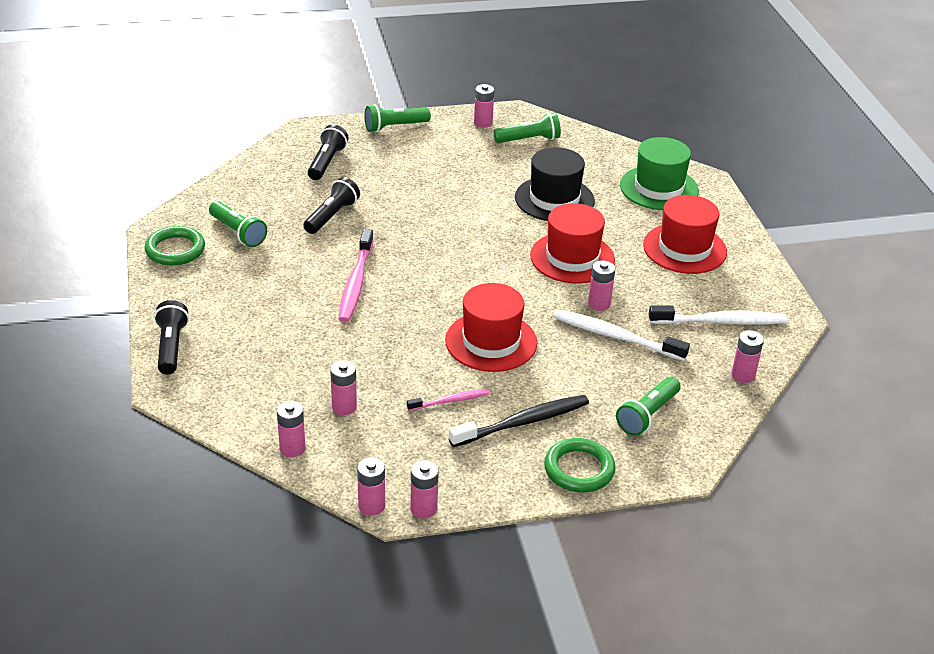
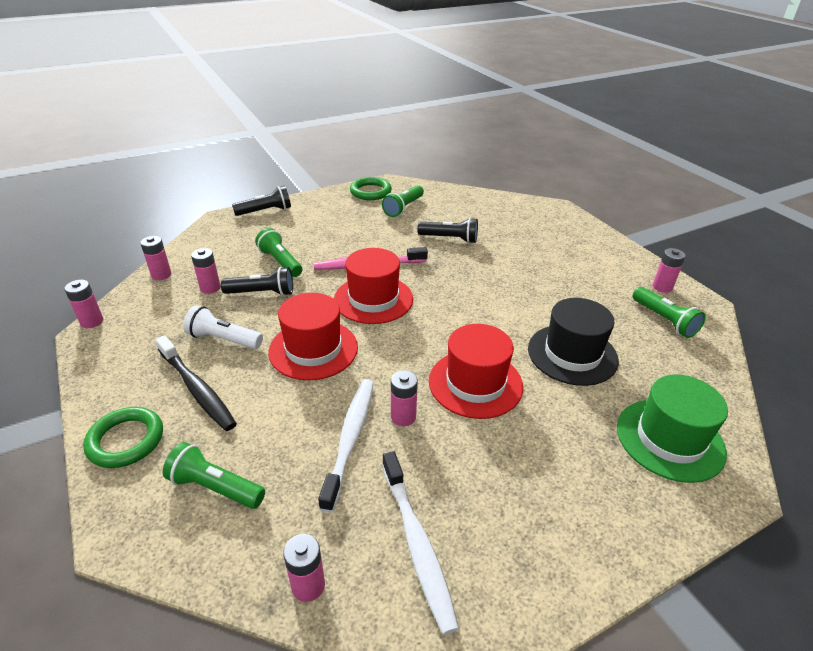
camera: 75 degrees right, 0 degrees up
(326, 162) = (520, 223): black flashlight -> black flashlight (262, 293)
(395, 127) = (602, 243): green flashlight -> green flashlight (280, 262)
(423, 509) = (84, 348): pink battery -> none
(450, 401) = (223, 339): pink toothbrush -> white flashlight
(684, 249) = (556, 483): red hat -> red hat (373, 299)

